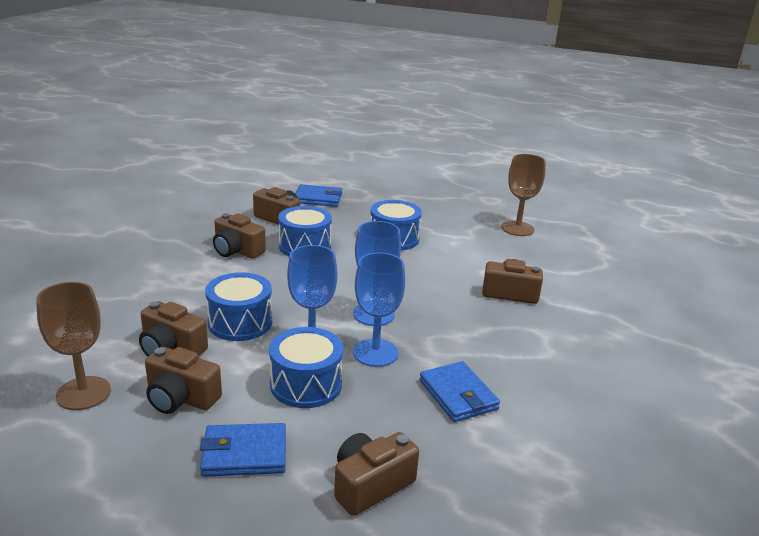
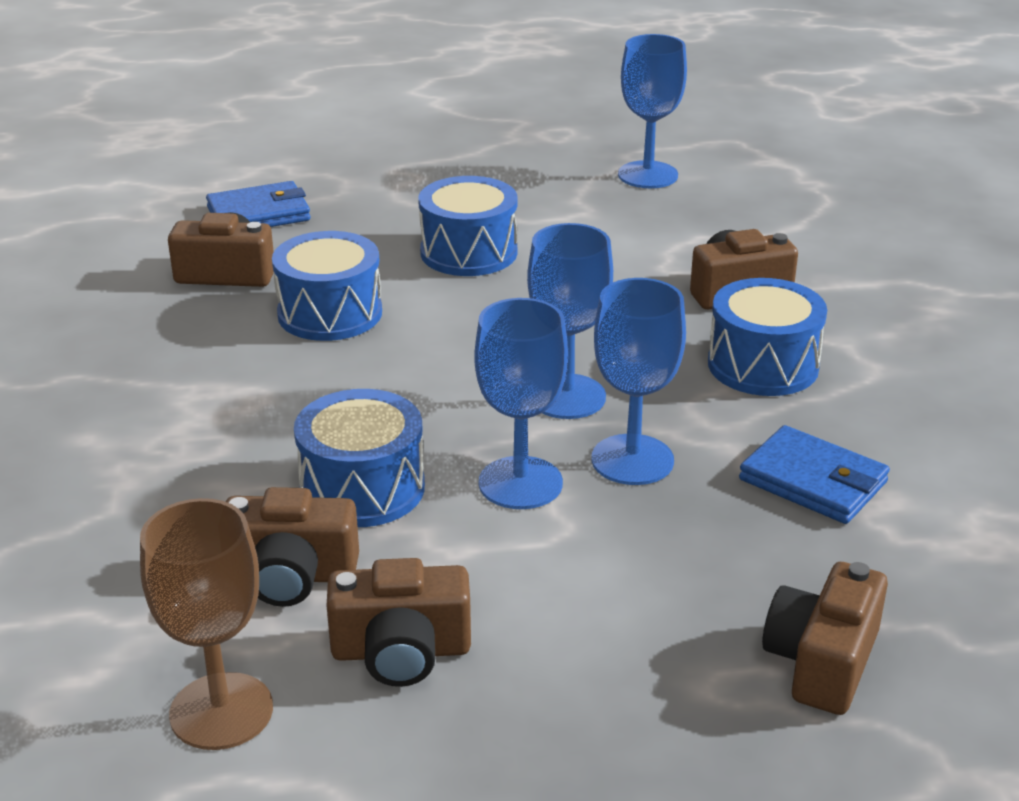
camera: 25 degrees left, 5 degrees up
(237, 250) = (214, 360): brown camera -> none
(244, 453) = (597, 695): blue wallet -> none
(306, 384) = (578, 550): blue drum -> blue drum (763, 365)
(517, 228) = (648, 175): brown goblet -> blue goblet

